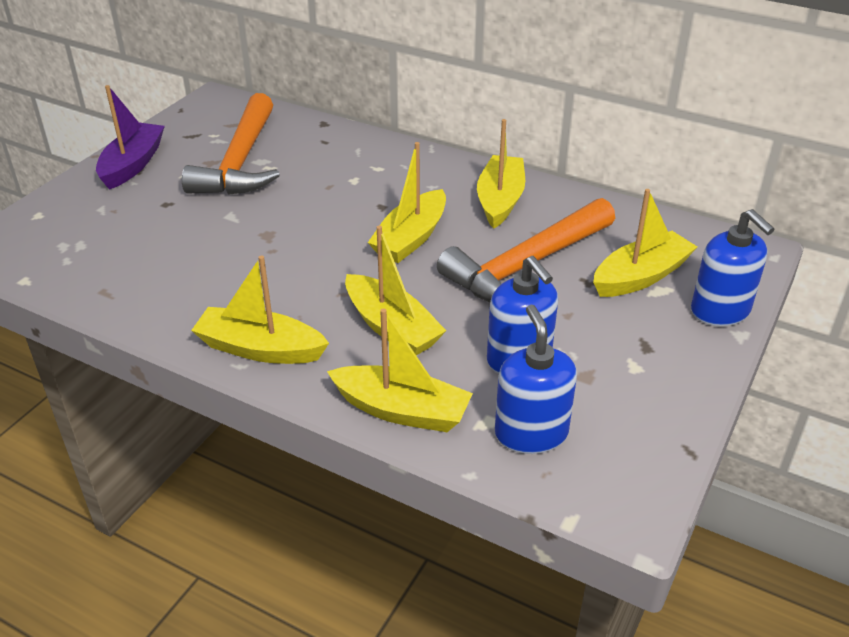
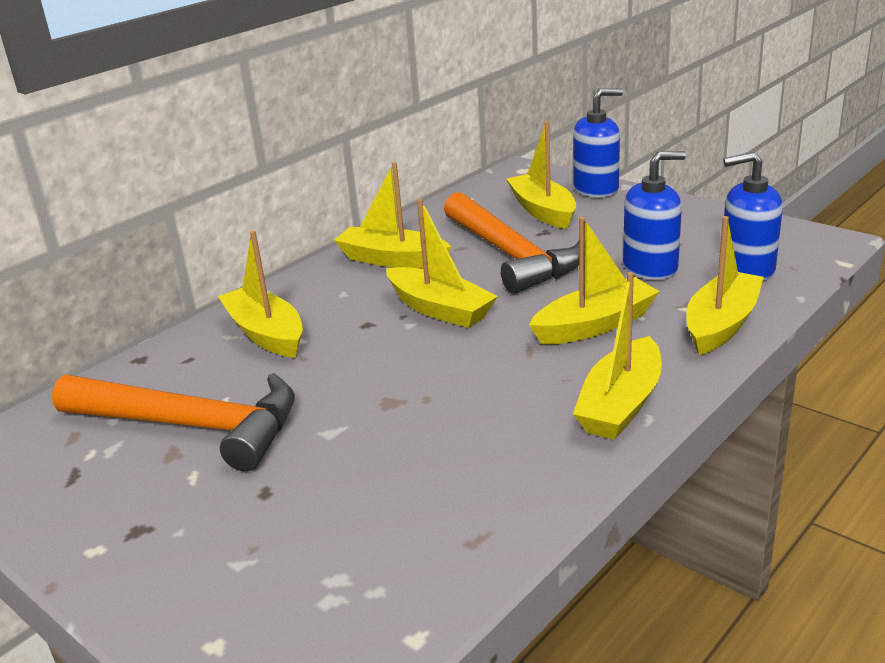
camera: 75 degrees left, 10 degrees down
(132, 164) = (120, 536): purple boat -> none
(361, 164) = (266, 334): none -> yellow boat

